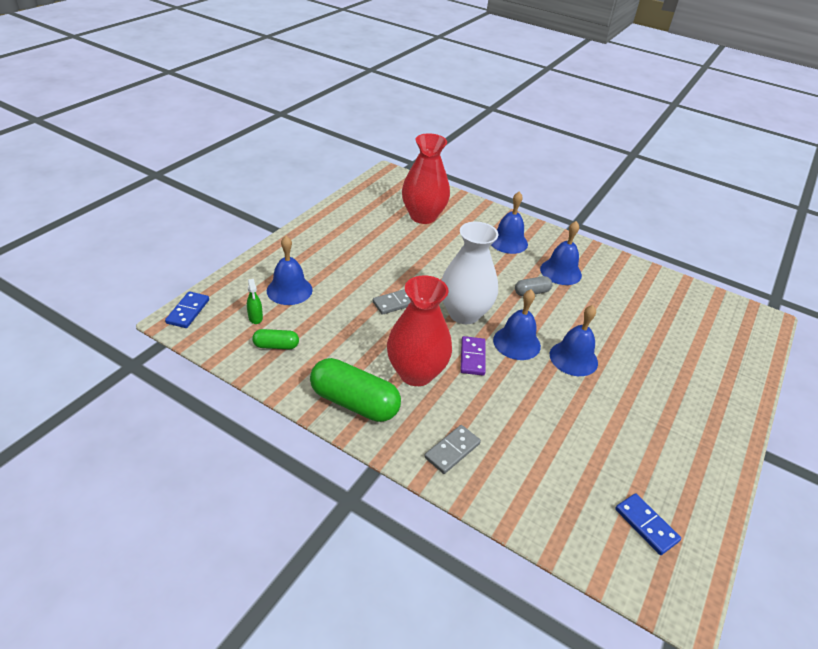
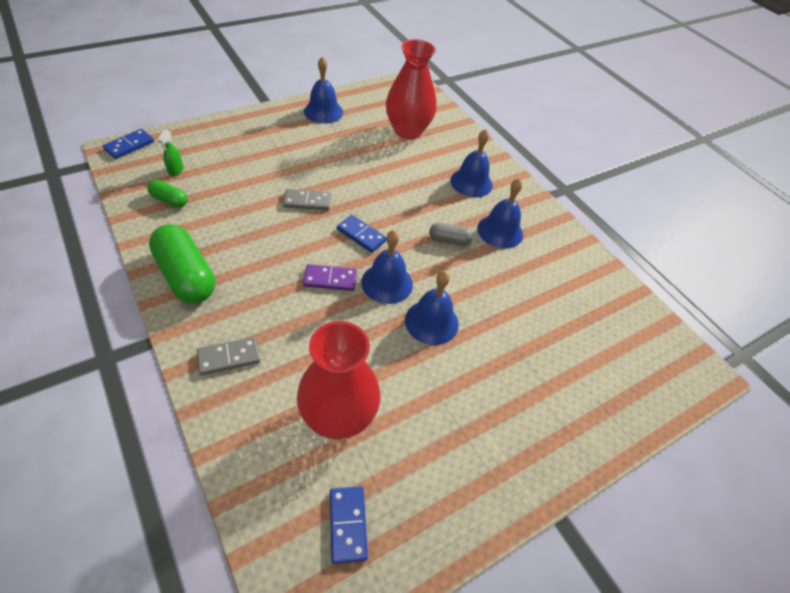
camera: 25 degrees right, 10 degrees up
(289, 290) = (225, 156): blue bell -> blue bell (323, 111)
(416, 373) = (264, 272): red vase -> red vase (338, 416)
(464, 313) = (361, 235): white vase -> blue domino
(472, 357) = (330, 279): purple domino -> purple domino turned 60 degrees clockwise

